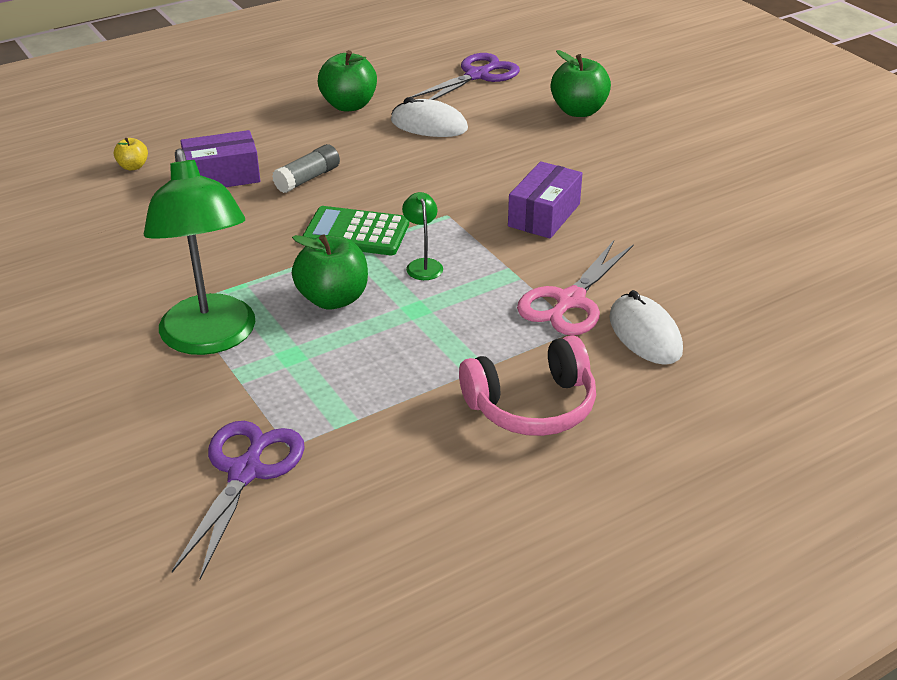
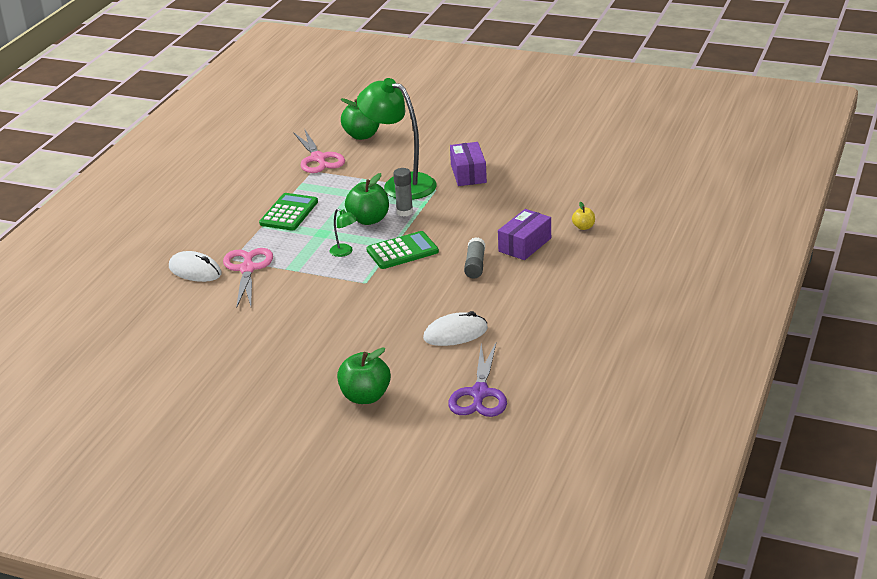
camera: 145 degrees right, 5 degrees down
(245, 472) = (318, 159): purple scissors -> pink scissors
(274, 287) = (404, 212): none -> grey glue stick
(349, 105) = (531, 323): green apple -> green apple (362, 135)
(421, 371) = (289, 213): none -> green calculator
(532, 406) = (225, 222): pink headphones -> none
(544, 215) = (308, 307): purple box -> purple box (468, 174)

